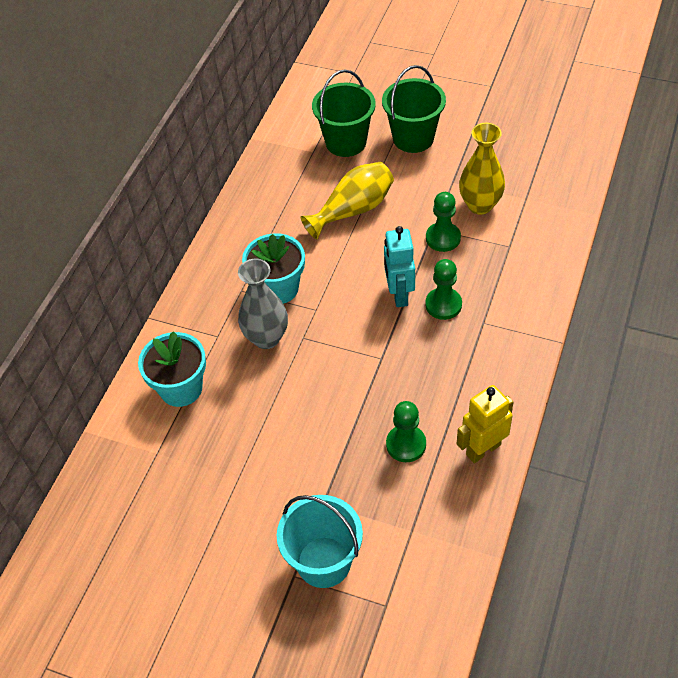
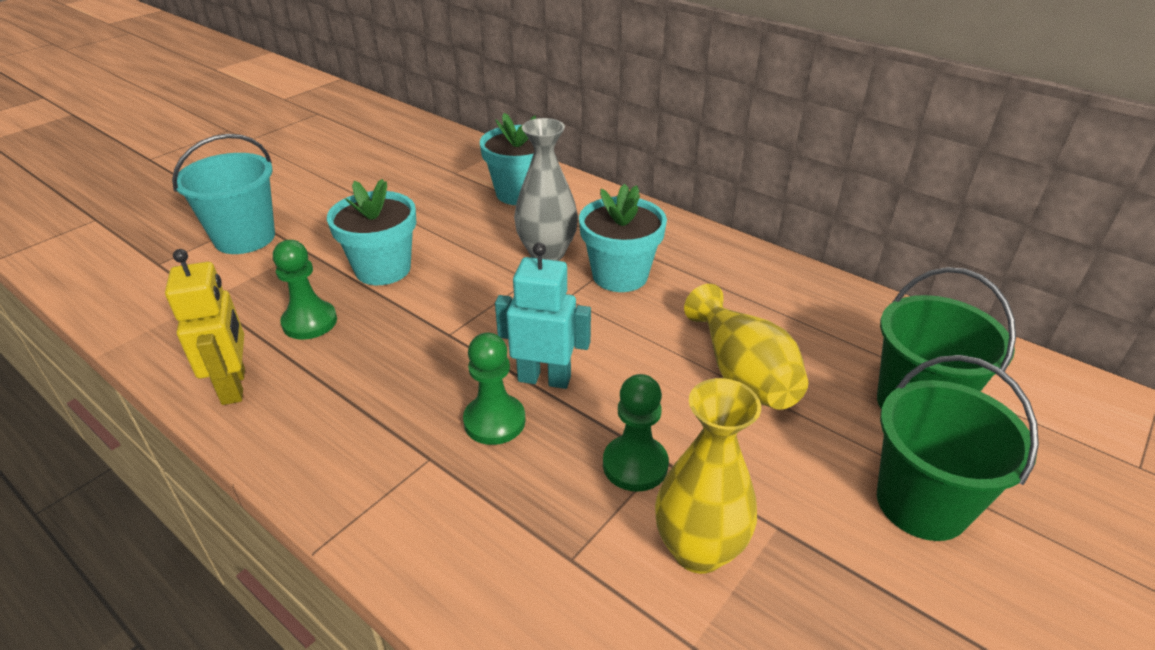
camera: 105 degrees right, 15 degrees down
(327, 432) = (383, 269): none -> turquoise flower pot

